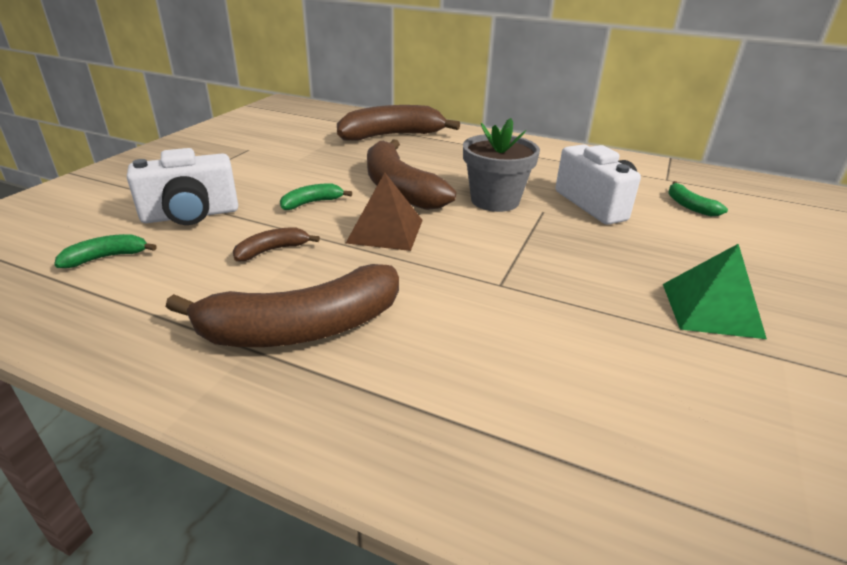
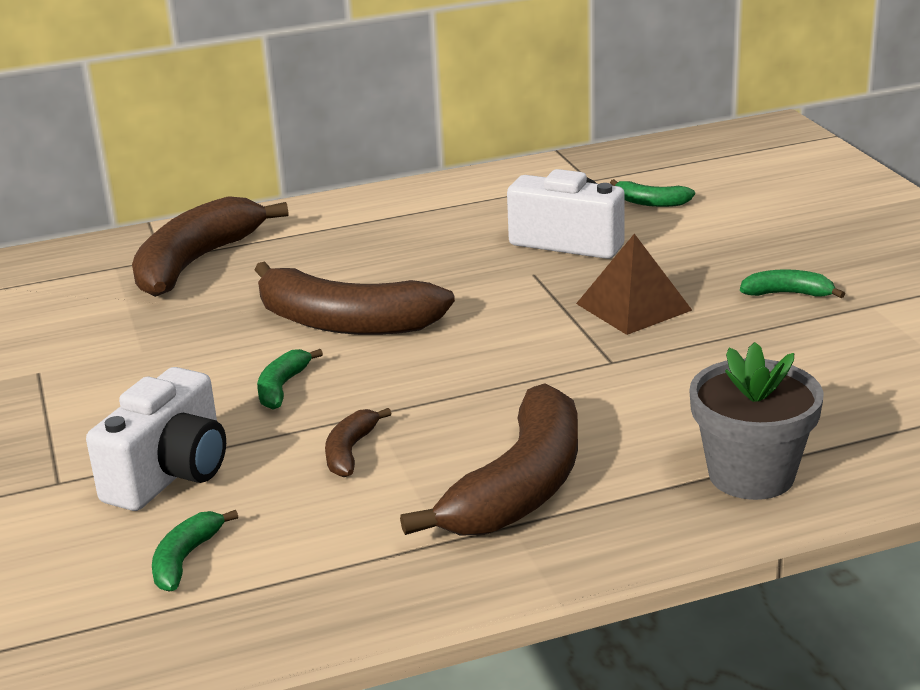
camera: 40 degrees left, 5 degrees down
(385, 231) = (423, 372): brown pyramid -> brown pyramid (634, 307)
(495, 200) = (470, 285): grey flower pot -> grey flower pot (751, 475)
(710, 309) = (787, 294): green pyramid -> green banana

